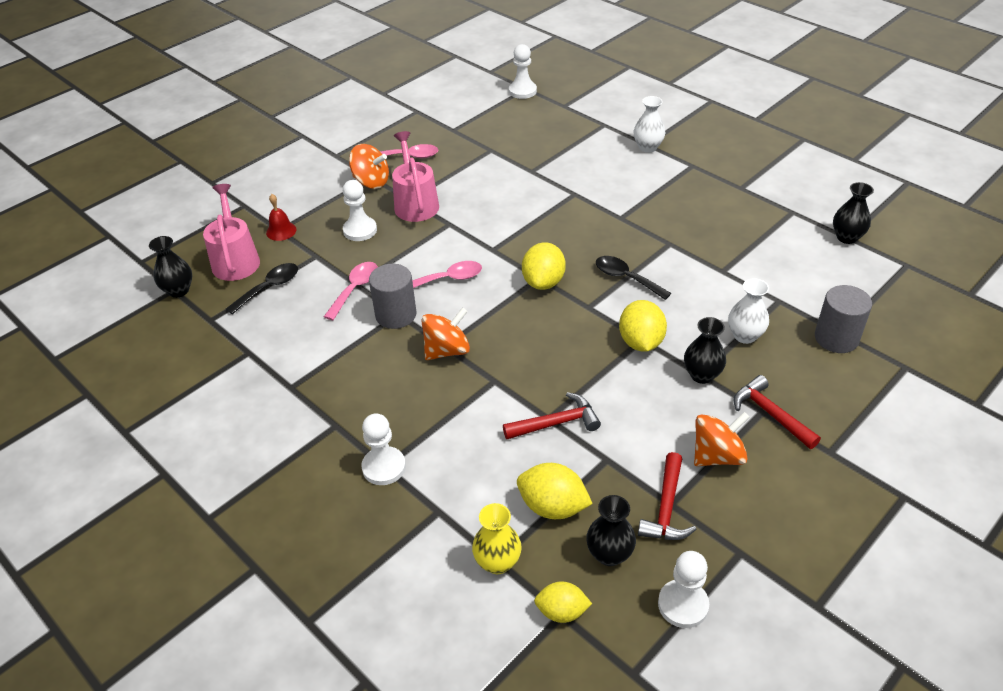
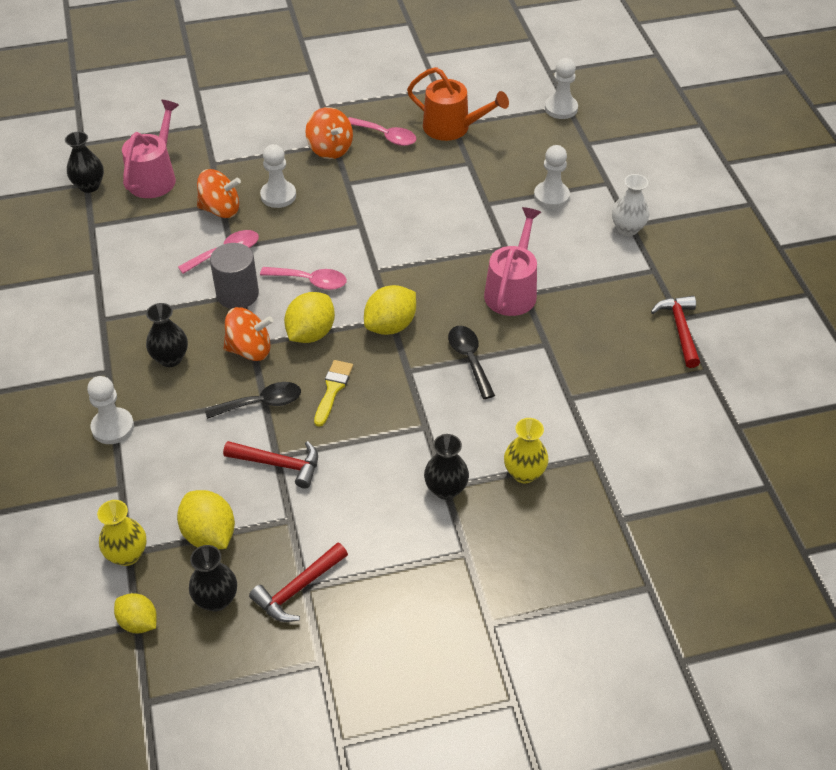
camera: 30 degrees right, 5 degrees up
(269, 288) = (159, 217): black spoon -> black spoon (261, 403)
(281, 231) = (213, 165): red bell -> none
(415, 203) = (349, 190): pink watering can -> pink watering can (512, 290)
(454, 132) = (452, 127): none -> orange watering can
(544, 347) = (333, 389): none -> yellow brush
(640, 342) = (422, 429): yellow lemon -> yellow lemon (311, 333)
(683, 605) = (233, 674): white pawn -> white pawn (551, 196)
(717, 455) = (385, 569): orange spinning top -> orange spinning top (220, 209)
(745, 336) = (524, 473): white vase -> yellow vase
(770, 414) = (471, 559): red hammer -> red hammer (680, 329)
(836, 338) = (611, 522): grey cylinder -> none
(846, 237) = (735, 426): black vase -> black vase (170, 358)

